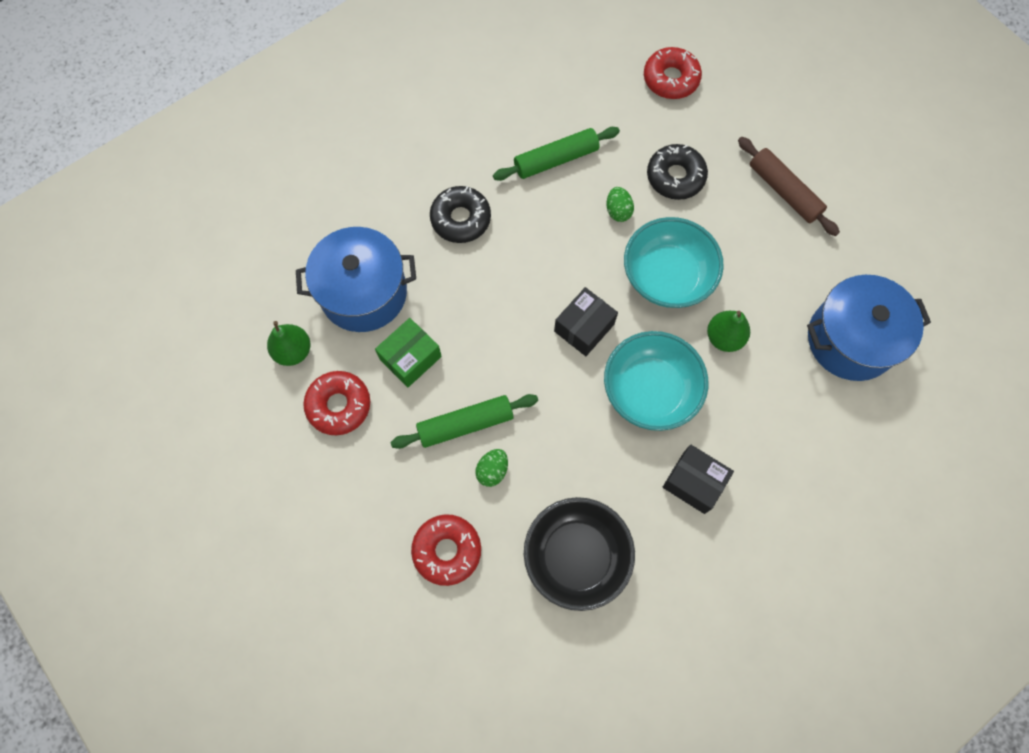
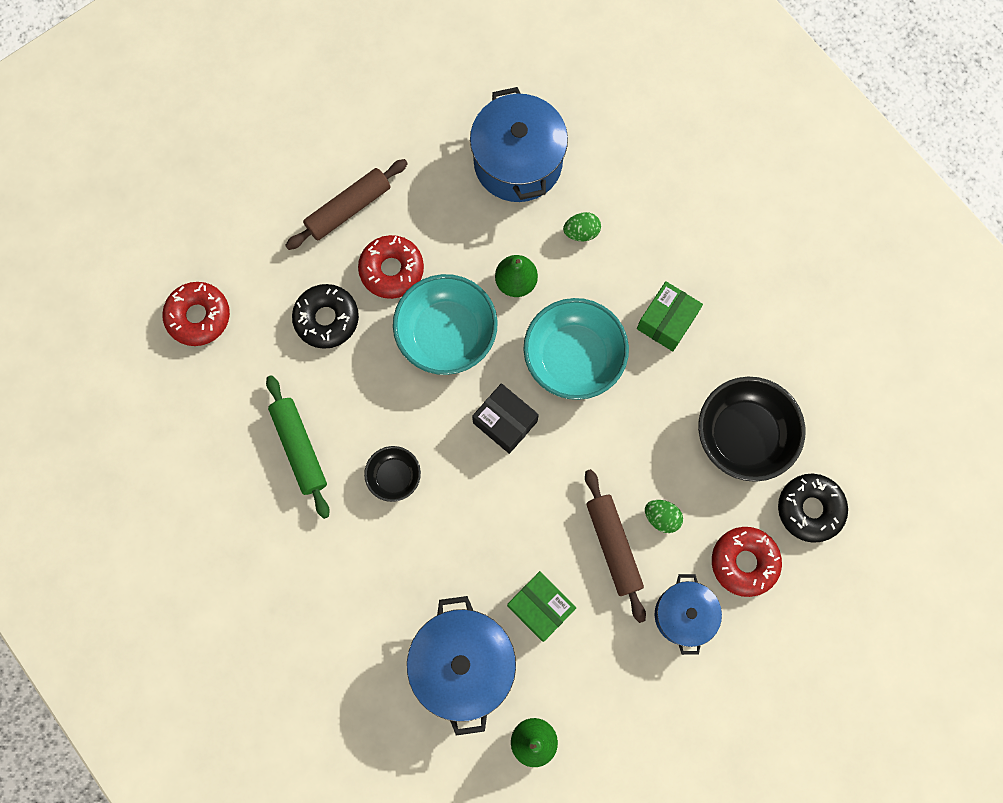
camera: 90 degrees left, 5 degrees up
(339, 405) = (595, 684): red donut -> red donut (392, 270)
(398, 488) = (683, 615): none -> blue pot
(461, 219) = (372, 556): black donut -> black donut (810, 509)
(465, 424) = (613, 546): green rolling pin -> brown rolling pin
(531, 234) = (394, 476): none -> black bowl
(618, 211) = (367, 382): green egg -> green egg (581, 232)
(694, 482) = (667, 321): black box -> green box

